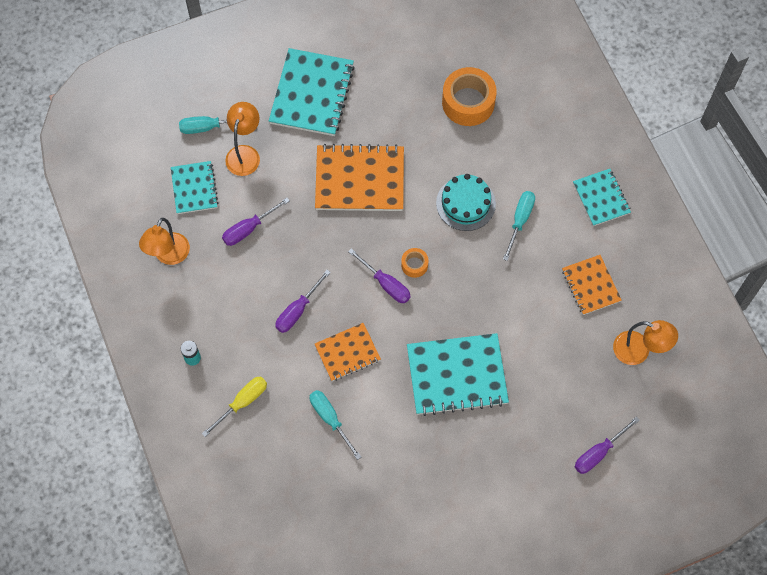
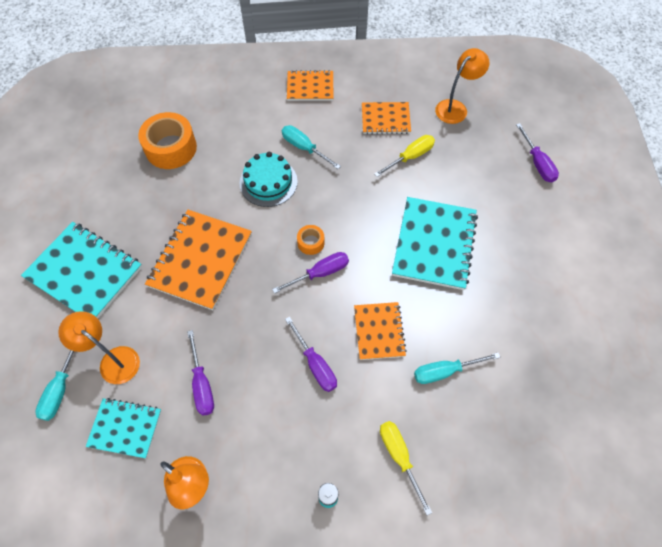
camera: 70 degrees left, 5 degrees down
(552, 324) = (410, 157): none -> yellow screwdriver
(601, 198) = (310, 87): turquoise notebook -> orange notebook

